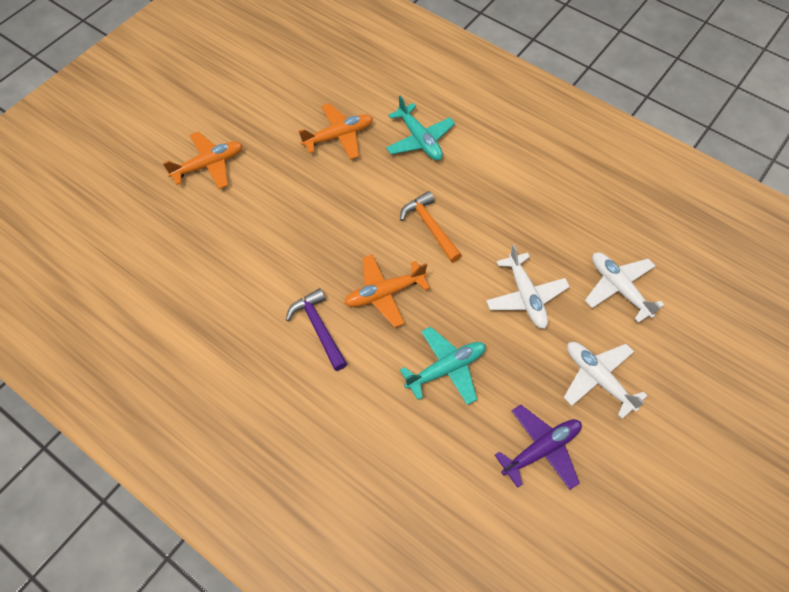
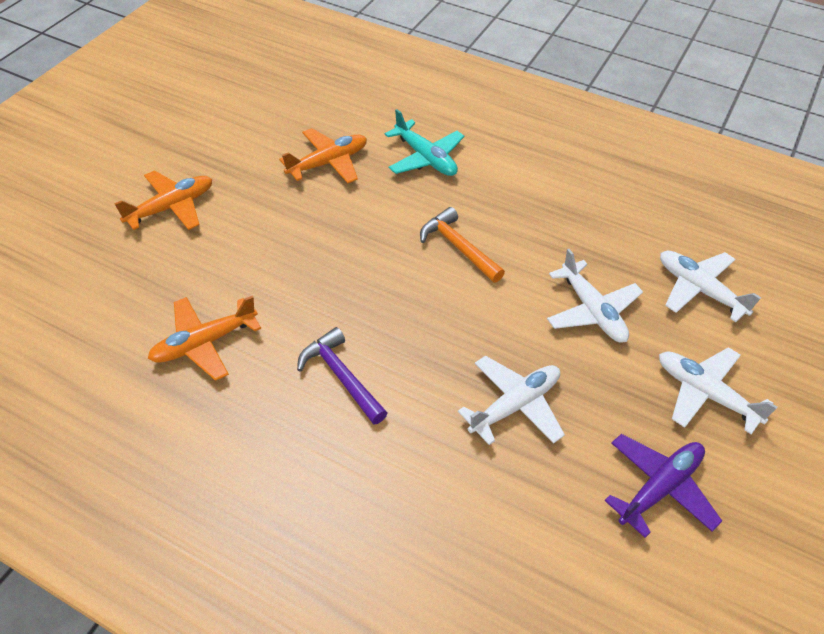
camera: 10 degrees left, 10 degrees down
(384, 293) = (418, 327): orange plane -> orange plane (204, 343)
(446, 369) = (515, 405): turquoise plane -> white plane

